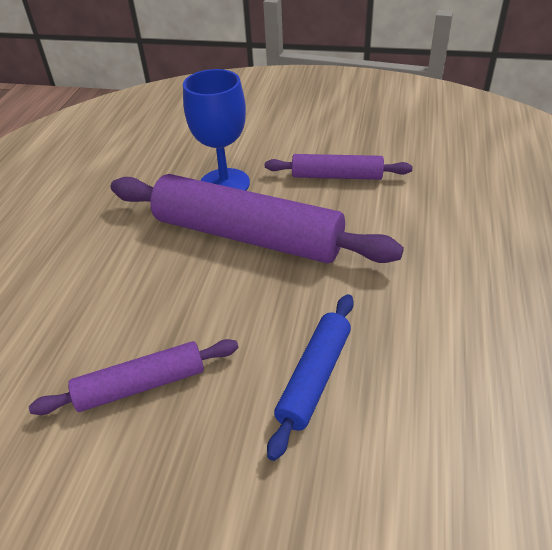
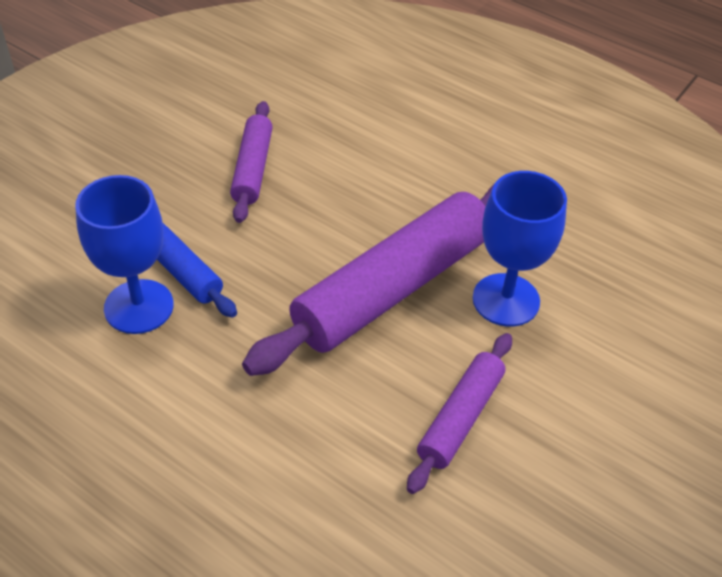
camera: 110 degrees right, 5 degrees up
(381, 382) = (139, 307): none -> blue goblet

